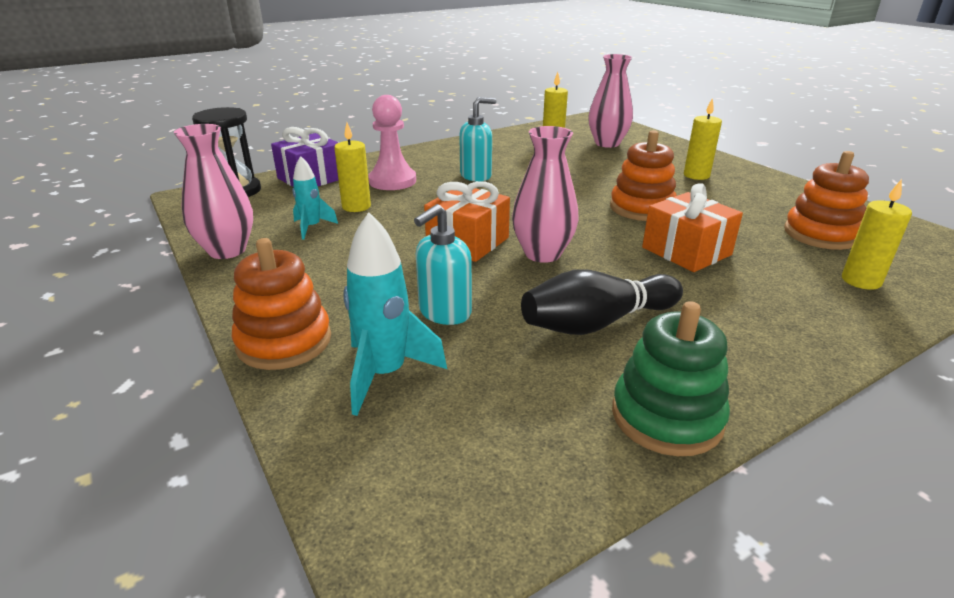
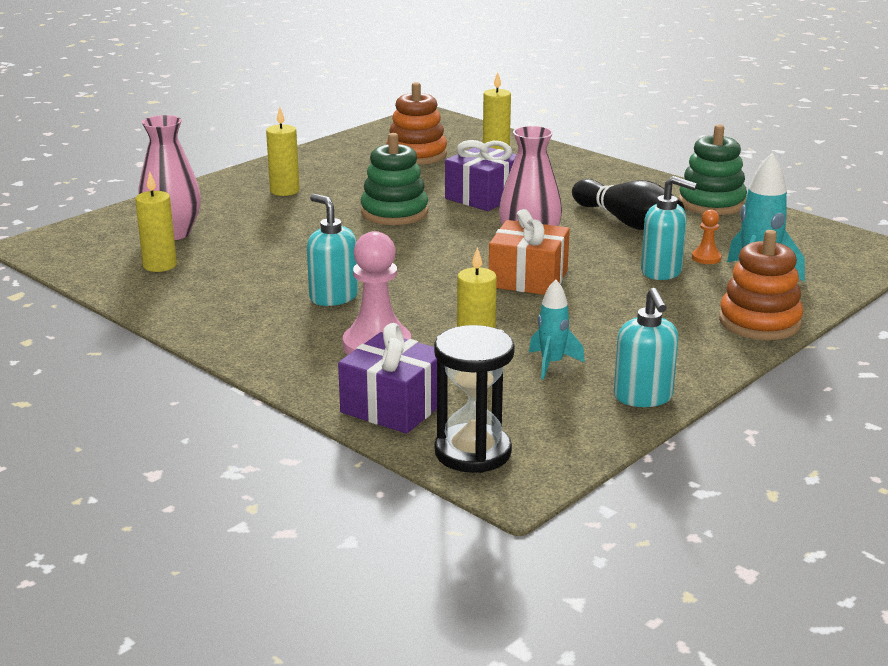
camera: 105 degrees left, 5 degrees down
(227, 250) = (643, 397): pink vase -> turquoise soap dispenser
(466, 353) = (706, 258): none -> orange pawn
(641, 208) = (394, 212): orange stacking toy -> green stacking toy
(686, 251) = (483, 197): orange gift -> purple gift

